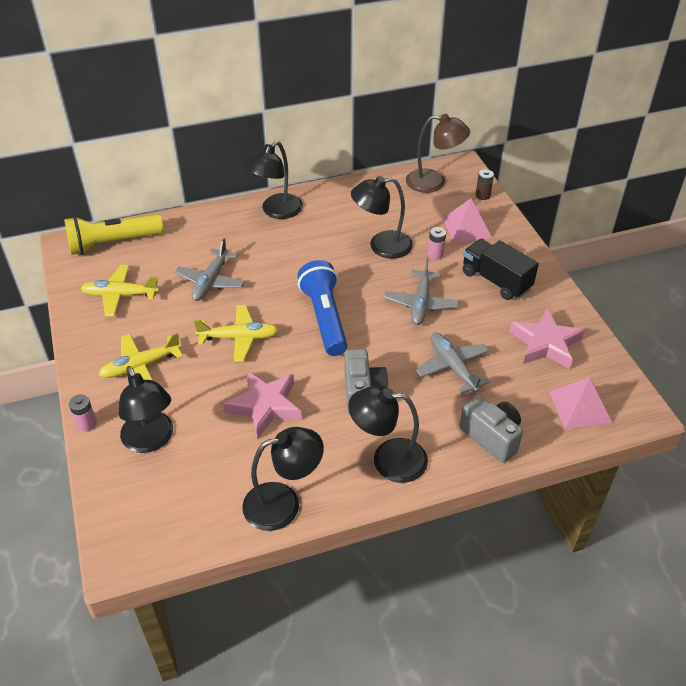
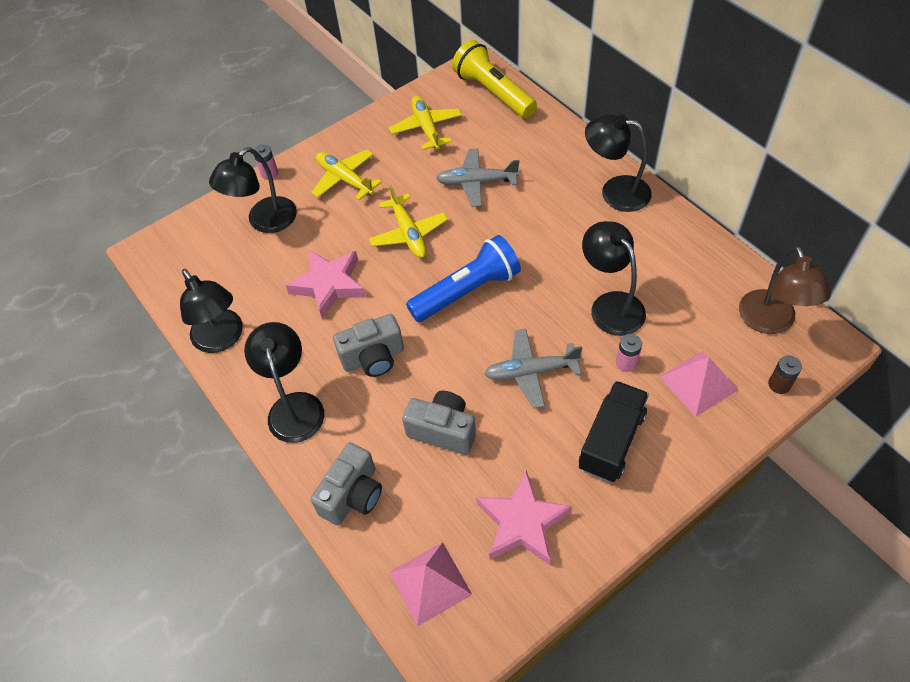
camera: 75 degrees right, 10 degrees up
(452, 367) = (443, 430): grey plane -> grey camera

